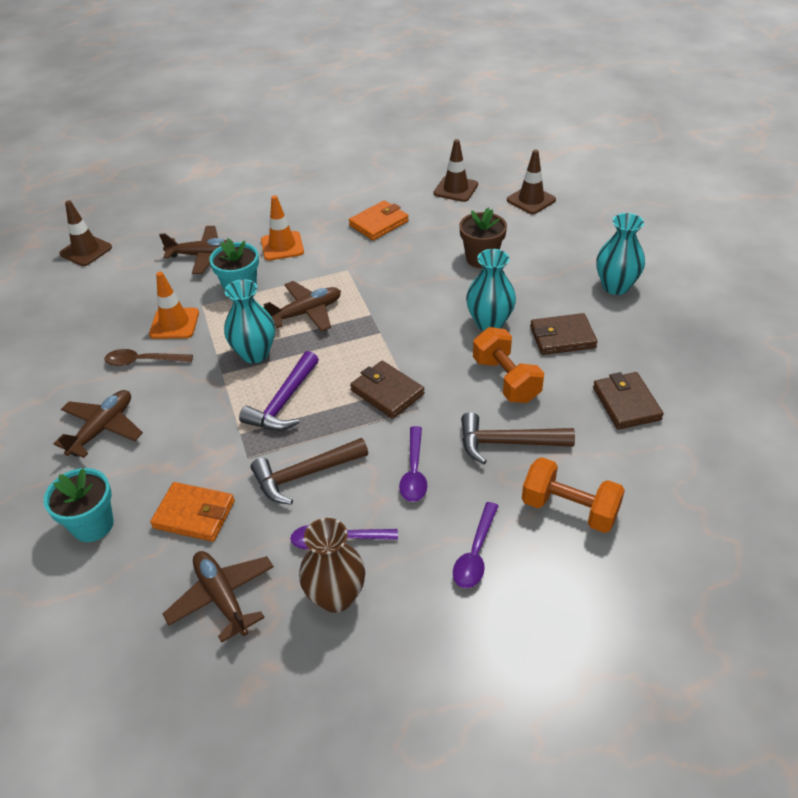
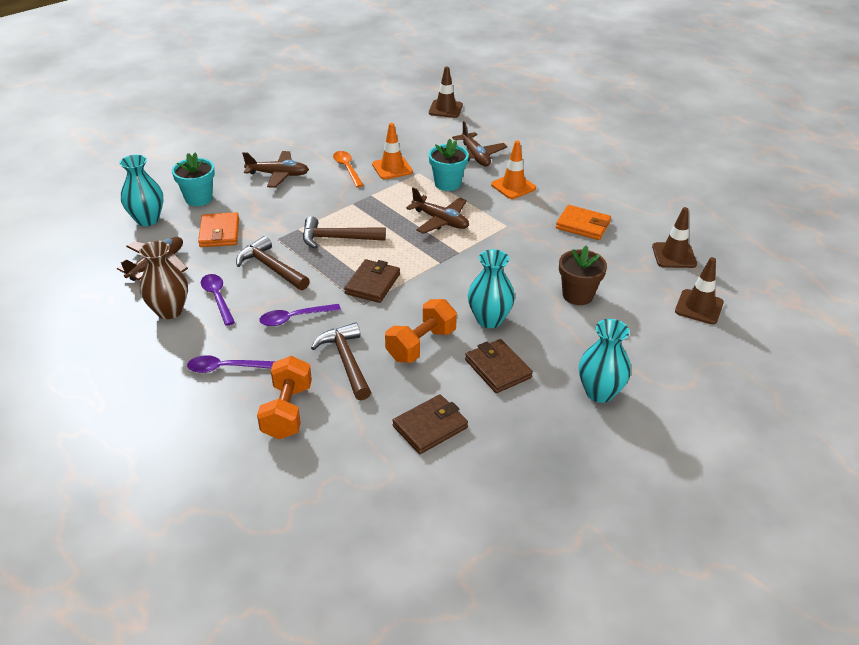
camera: 65 degrees right, 5 degrees down
(143, 361) = (347, 168): brown spoon -> orange spoon
(255, 353) = (381, 211): turquoise vase -> turquoise vase (147, 219)
(283, 402) = (337, 238): purple hammer -> brown hammer

